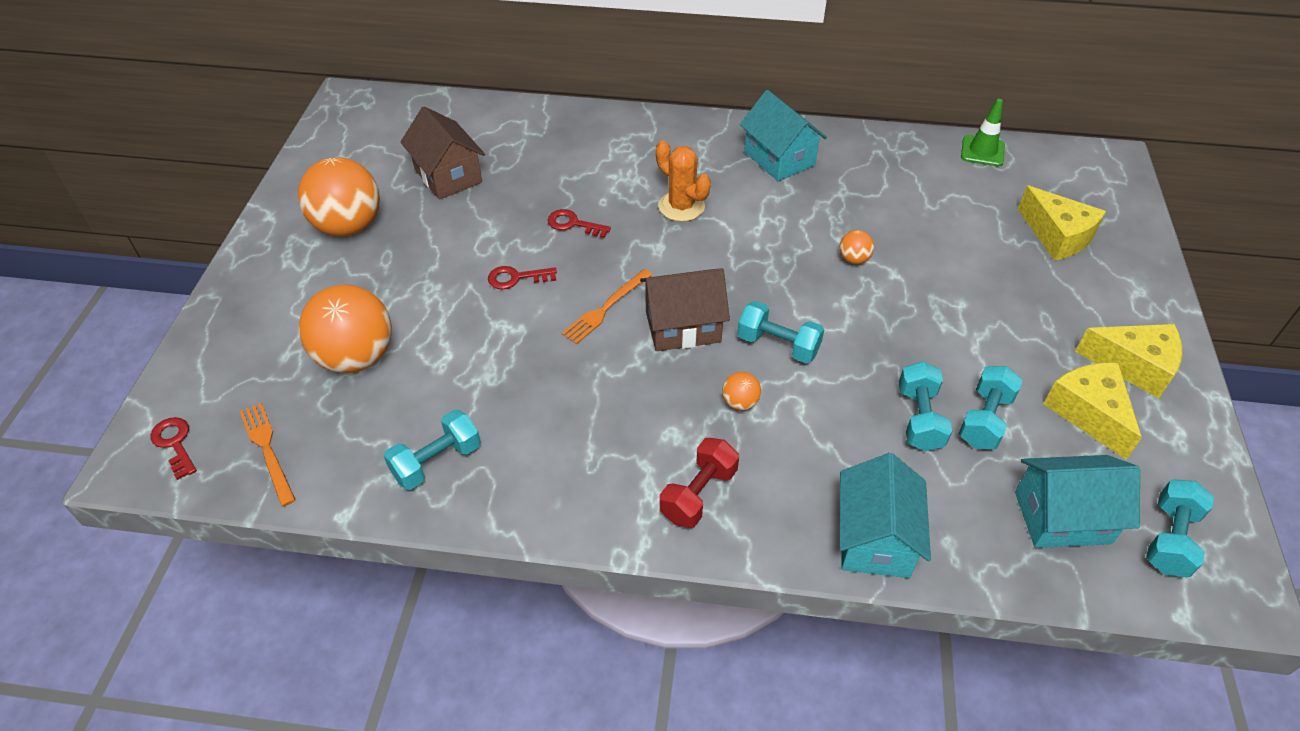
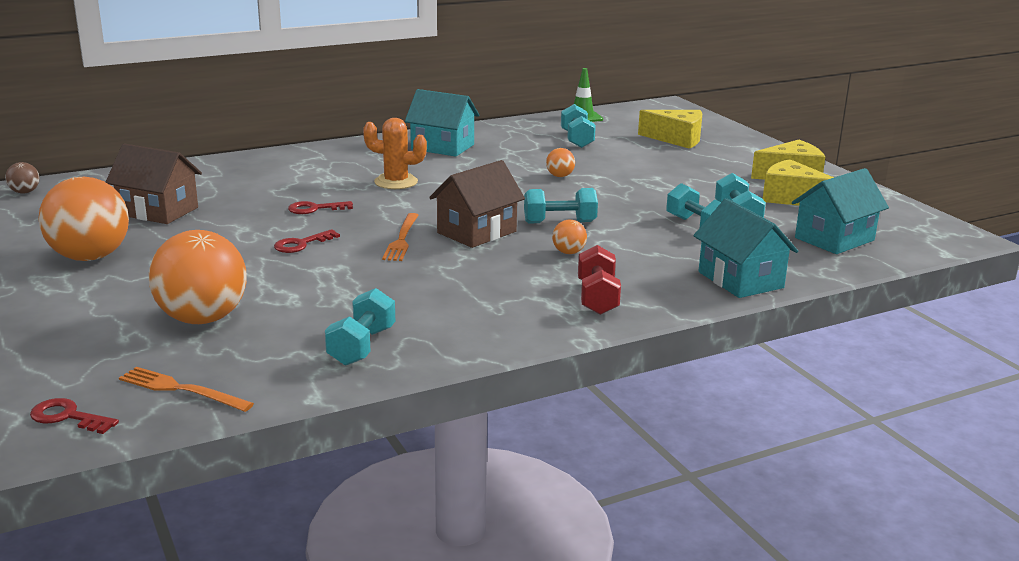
camera: 35 degrees left, 25 degrees down
(376, 106) = (25, 192): none -> brown ball
(1170, 539) = (900, 230): turquoise dumbbell -> turquoise dumbbell (577, 139)

